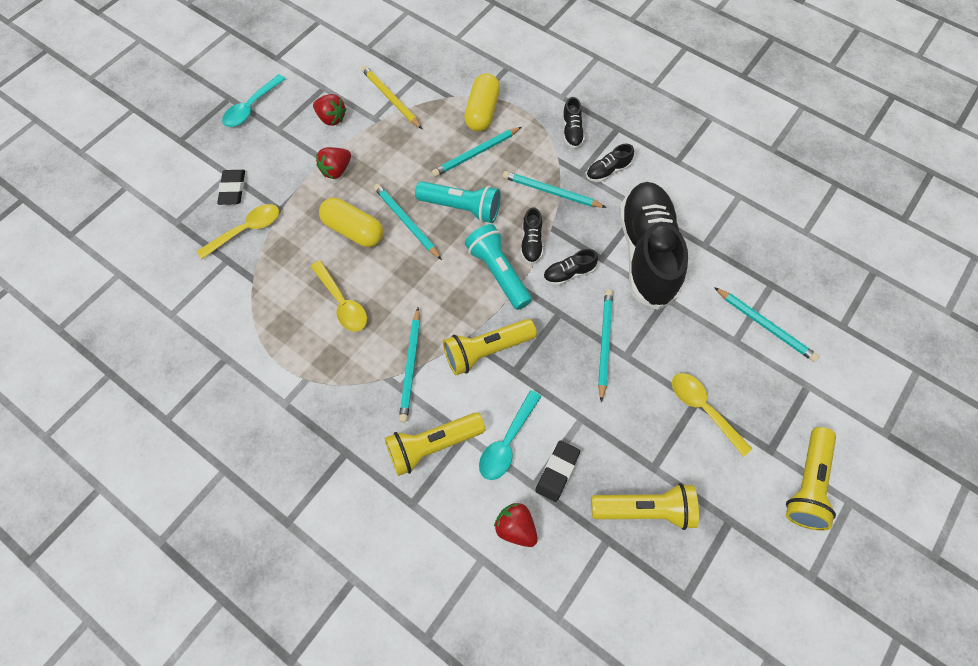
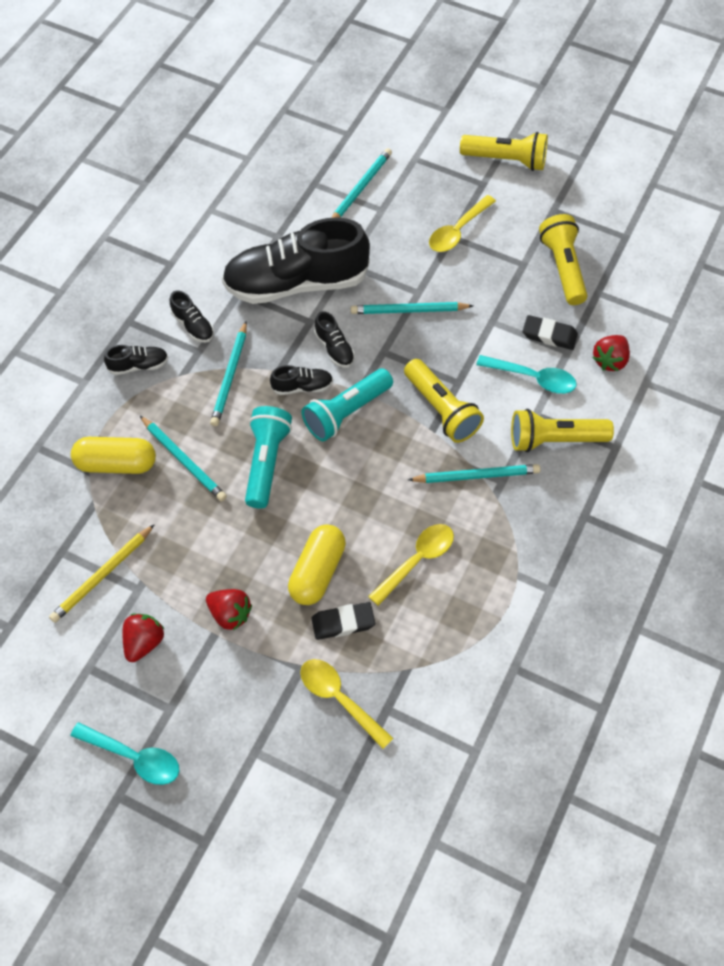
camera: 100 degrees left, 5 degrees down
(233, 189) = (279, 737): black eraser -> black eraser (343, 623)
(406, 222) = (296, 517): turquoise pencil -> none
(433, 445) = (554, 440): yellow flashlight -> yellow flashlight turned 120 degrees clockwise

